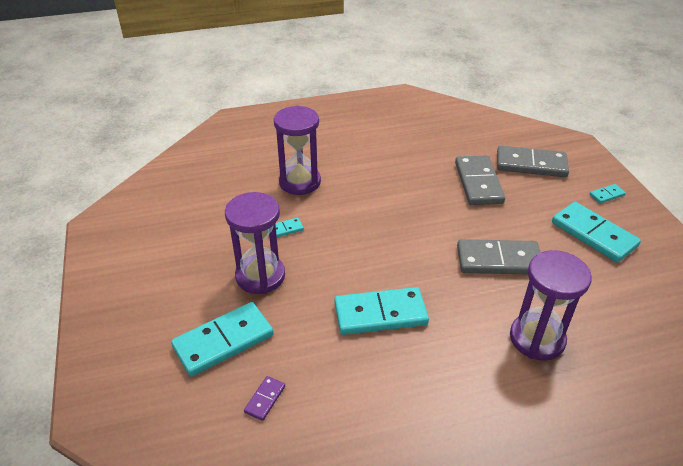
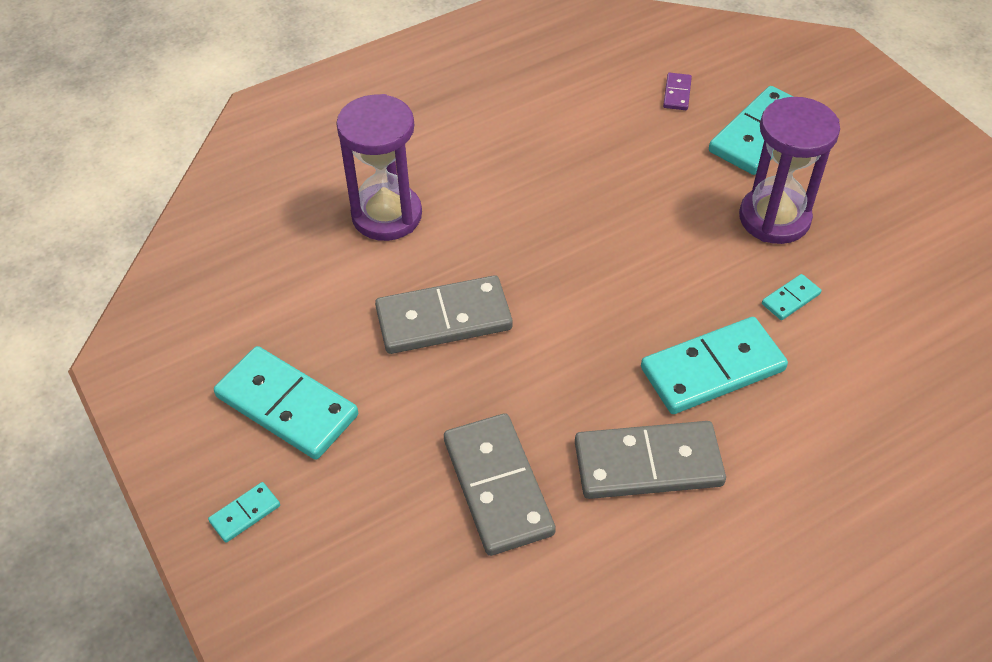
camera: 165 degrees right, 10 degrees up
(299, 182) = (830, 404): purple hourglass -> none
(380, 314) = (591, 204): turquoise domino -> turquoise domino (712, 369)
(531, 164) = (393, 572): grey domino -> grey domino (648, 464)

